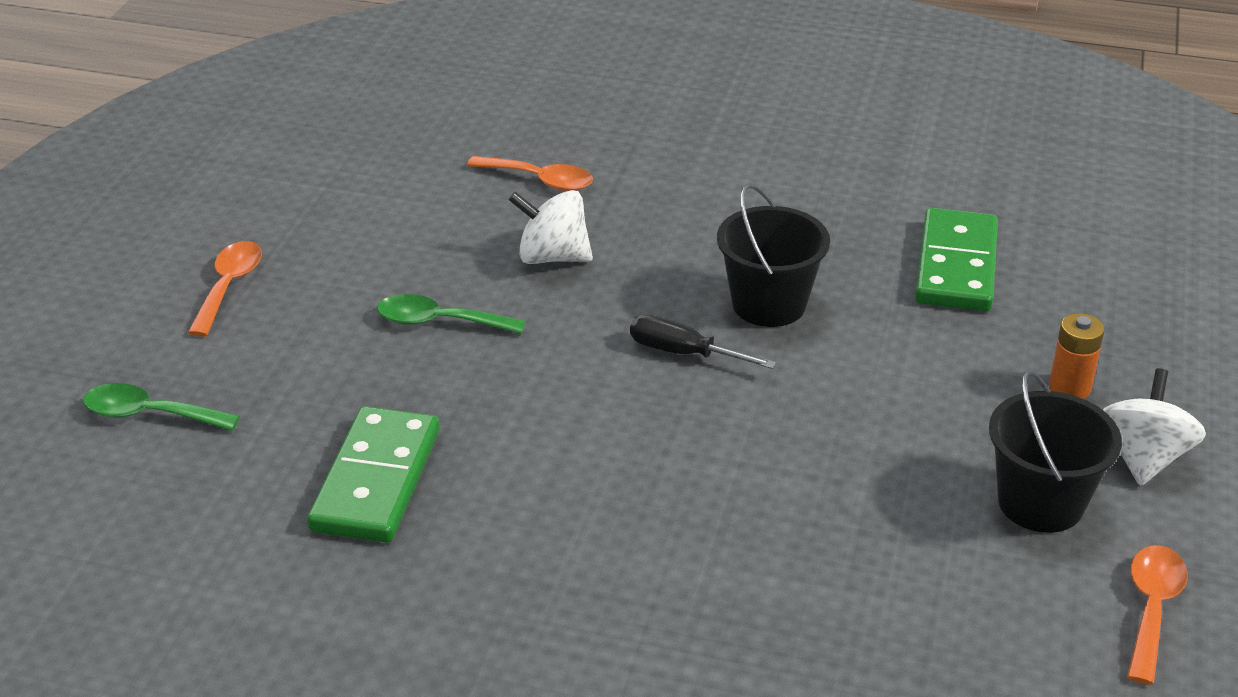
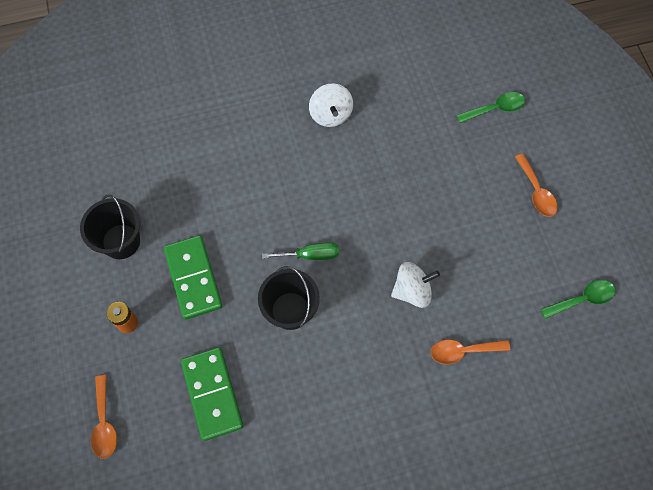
camera: 150 degrees right, 30 degrees up
(377, 480) = (383, 122): green domino -> green domino (193, 278)
(439, 322) = (428, 218): green spoon -> green spoon (582, 299)
(684, 353) = (310, 255): black screwdriver -> green screwdriver
(1143, 458) = (84, 291): white spinning top -> white spinning top (330, 114)
(1151, 608) = (64, 206): orange spoon -> orange spoon (104, 423)

